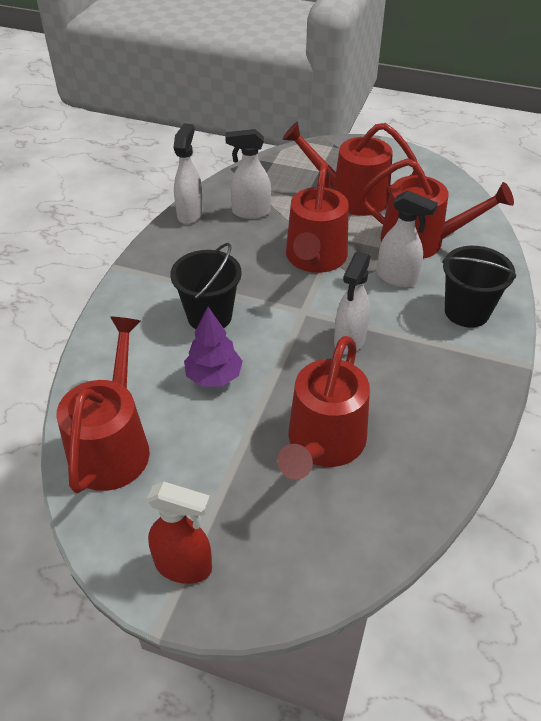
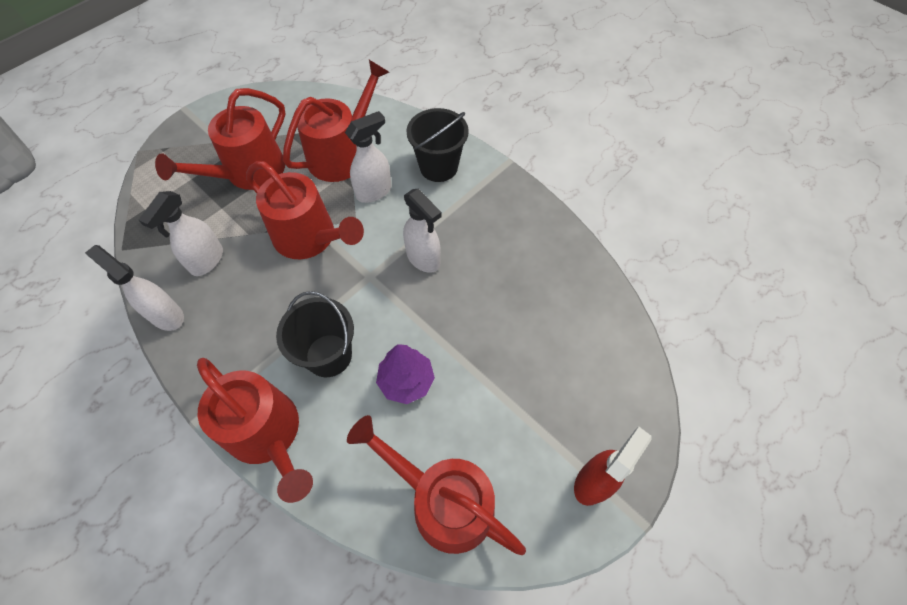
camera: 65 degrees left, 15 degrees up
(323, 443) = (519, 327): red watering can -> red watering can (268, 434)

